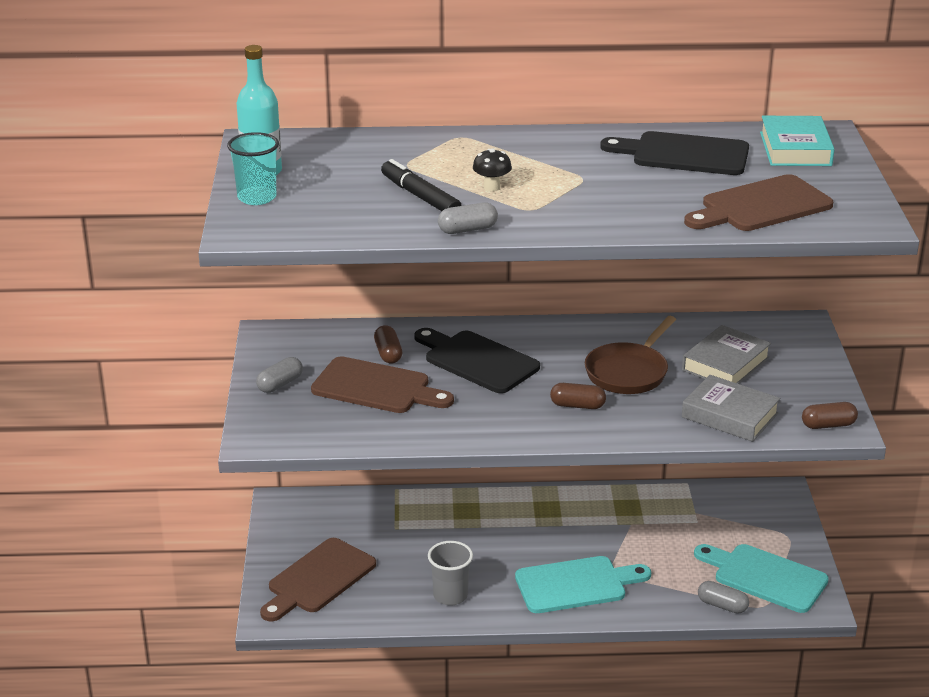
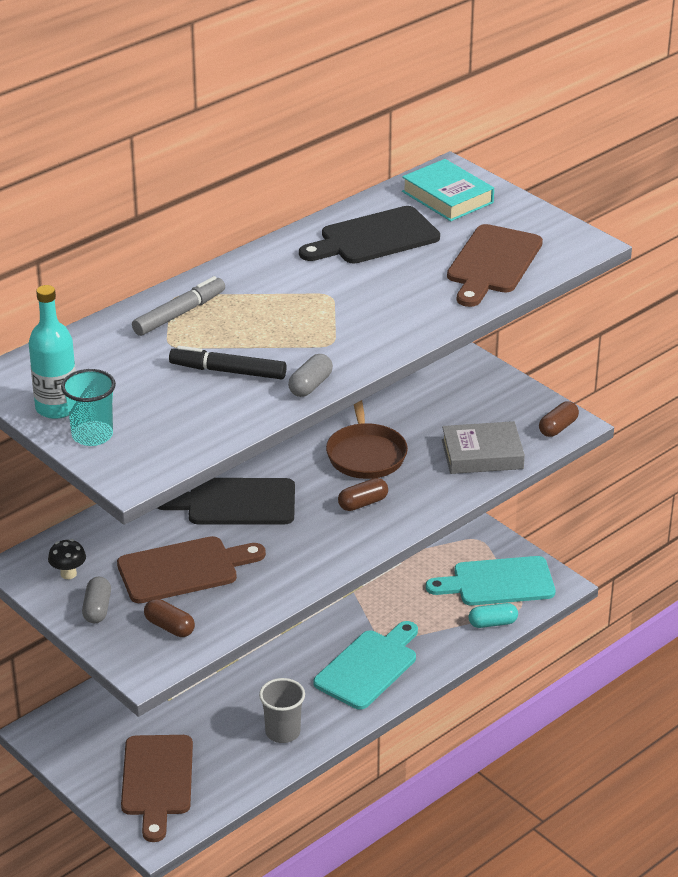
camera: 40 degrees left, 5 degrees up
(388, 353) = (152, 533): brown capsule -> brown capsule (169, 627)
(445, 148) = (179, 314): none -> grey marker
(491, 187) = (272, 336): black mushroom -> black mushroom (68, 574)
(722, 605) = (492, 623): grey capsule -> turquoise capsule
(725, 364) = (428, 410): grey book -> none

